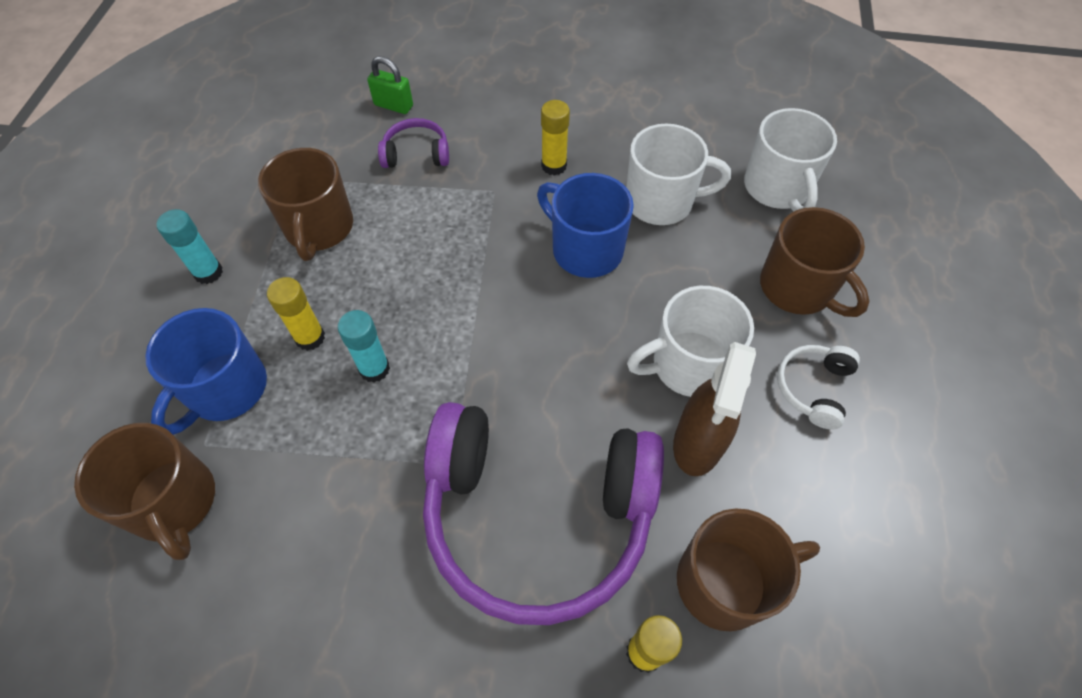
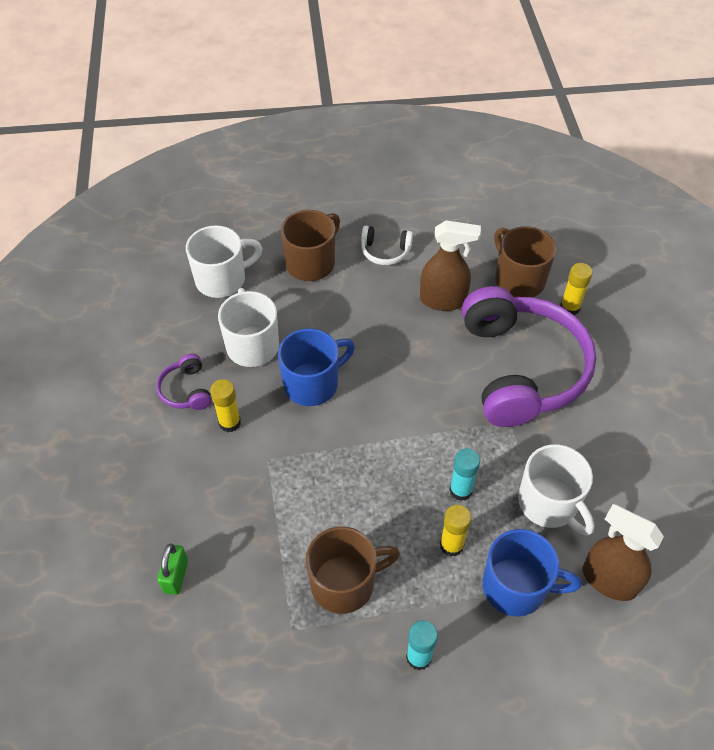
camera: 105 degrees left, 5 degrees down
(174, 502) = (608, 580): brown mug -> brown spray bottle
(416, 154) = (237, 533): purple headphones -> purple headphones (186, 390)
(585, 249) = (312, 384): blue mug -> blue mug turned 150 degrees counterclockwise
(688, 365) = (390, 311): white mug -> white mug (549, 503)

